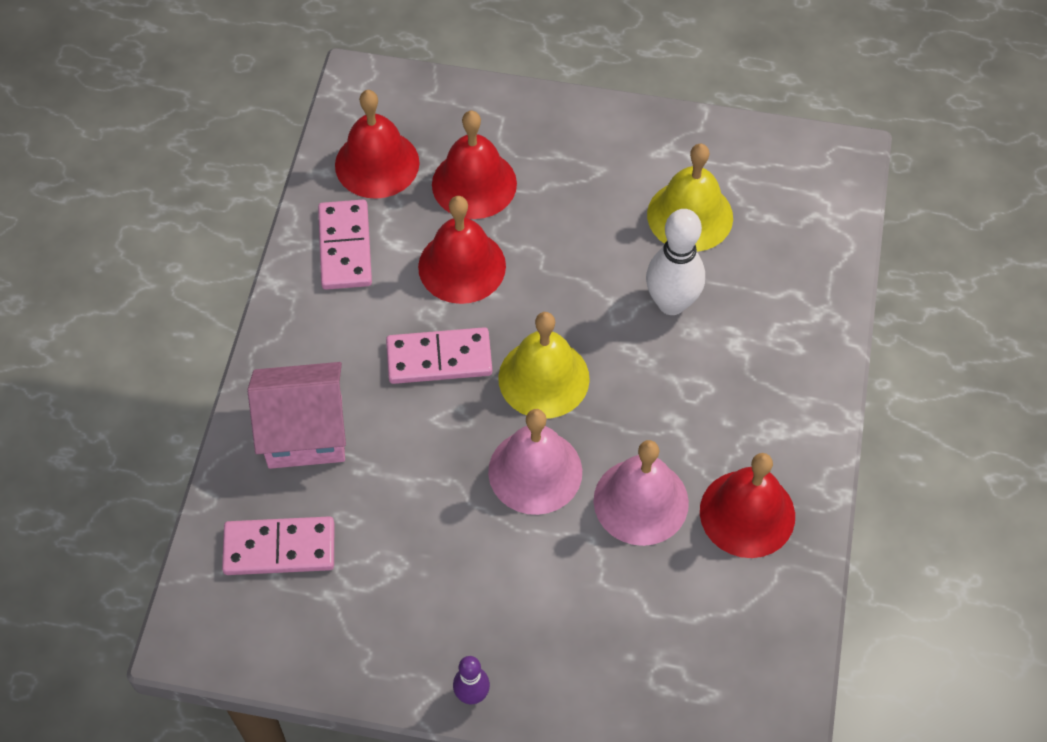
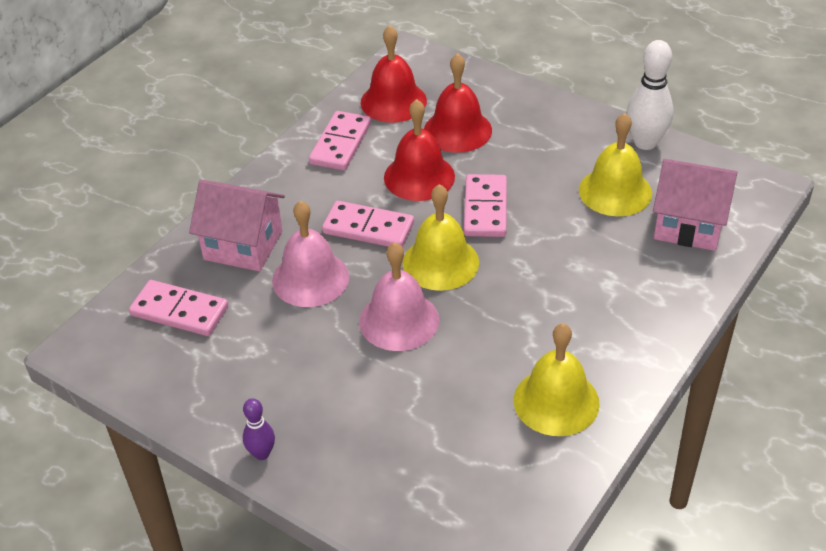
camera: 25 degrees right, 15 degrees down
(559, 287) = (485, 209): none -> pink domino
(641, 501) = (472, 366): pink bell -> pink bell (310, 278)
(671, 303) = (569, 243): white bowling pin -> white bowling pin (645, 142)
(747, 513) = (556, 401): red bell -> yellow bell
(787, 237) = (689, 225): none -> pink house

